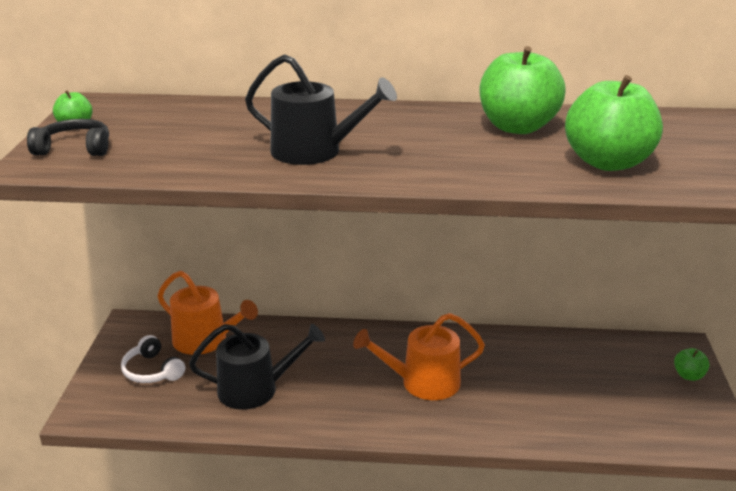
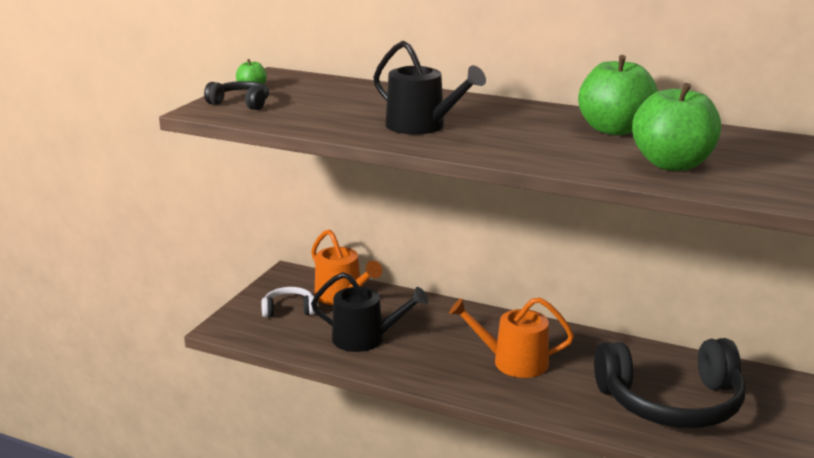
camera: 20 degrees right, 5 degrees down
(152, 371) = (289, 310): white headphones -> white headphones turned 105 degrees clockwise
(593, 394) = (671, 402): none -> black headphones
(688, 375) = (781, 407): green apple -> none

